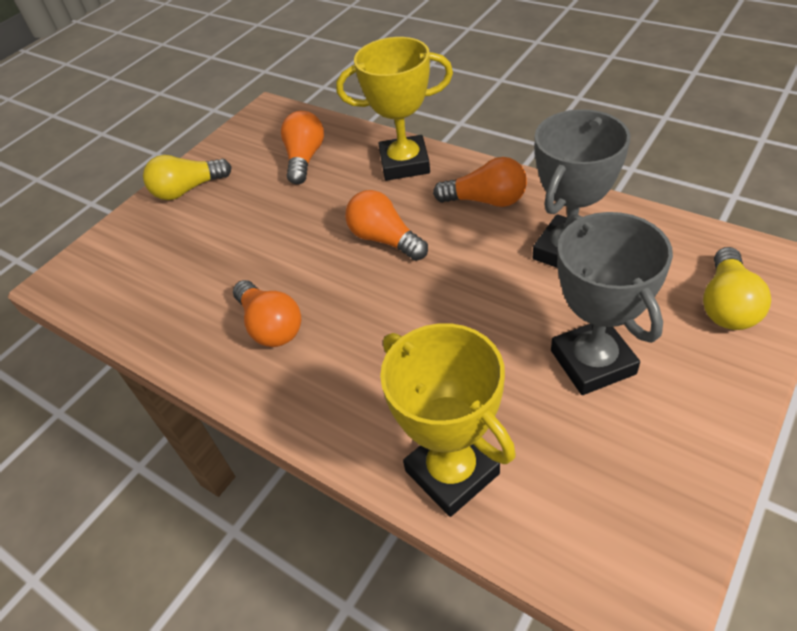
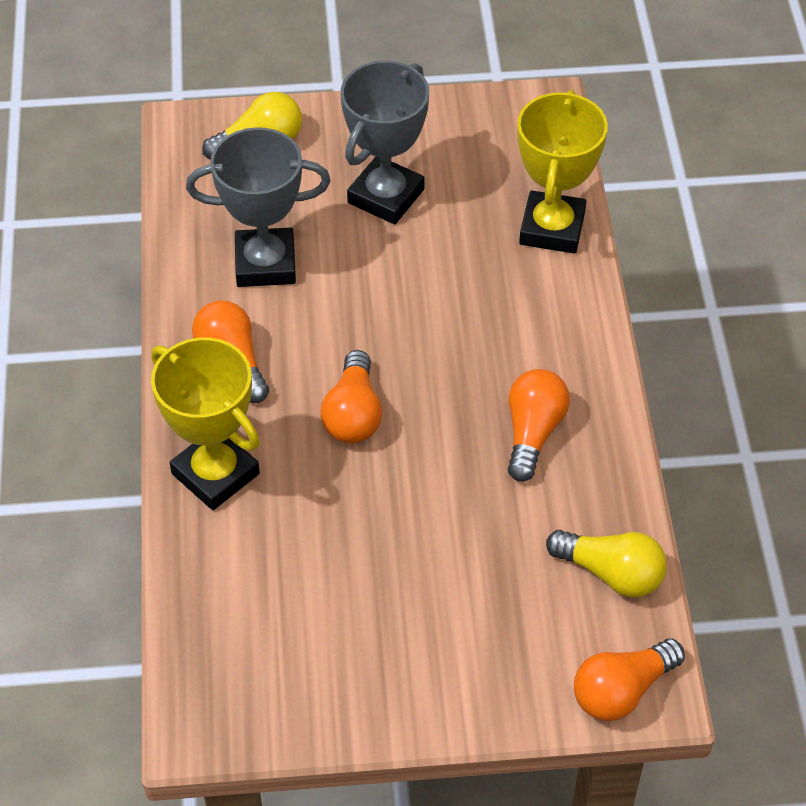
camera: 135 degrees left, 5 degrees up
(188, 190) = (420, 686): yellow light bulb -> yellow light bulb (611, 573)
(305, 159) = (273, 591): orange light bulb -> orange light bulb (622, 690)

